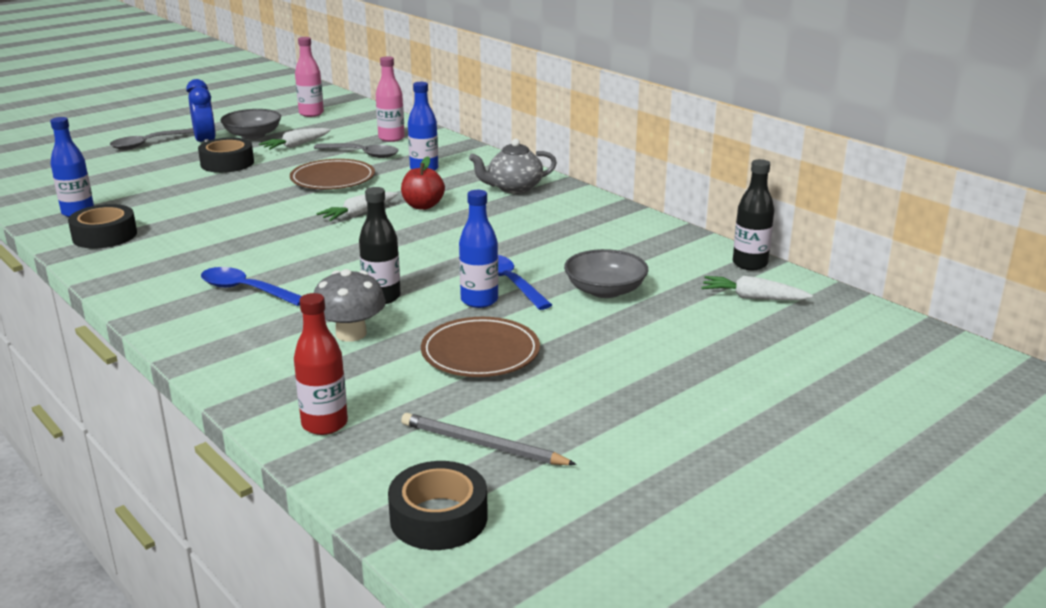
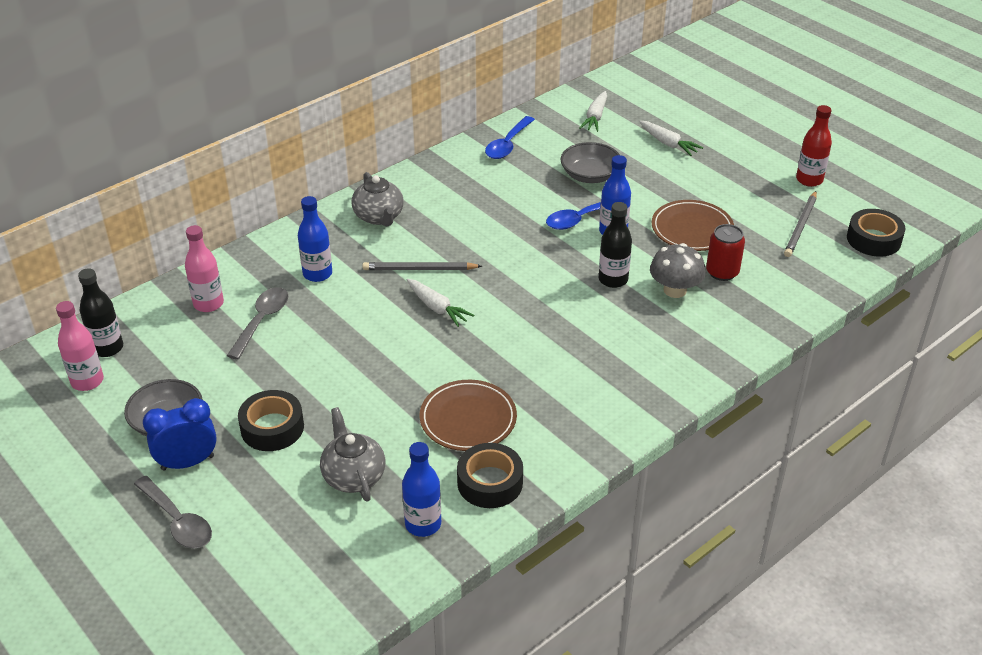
camera: 90 degrees left, 15 degrees up
(153, 189) = (353, 476): none -> grey teapot
(245, 290) = (608, 357): blue spoon -> blue spoon (507, 144)
(296, 145) = (218, 378): white carrot -> white carrot (668, 143)
(324, 424) = (796, 290): red bottle -> red bottle (809, 180)
(333, 179) = (339, 335): brown plate -> brown plate (468, 419)
(380, 368) = (722, 272): none -> red can
(423, 206) = (419, 269): red apple -> grey pencil
(750, 264) = (541, 113): black bottle -> black bottle (107, 348)

